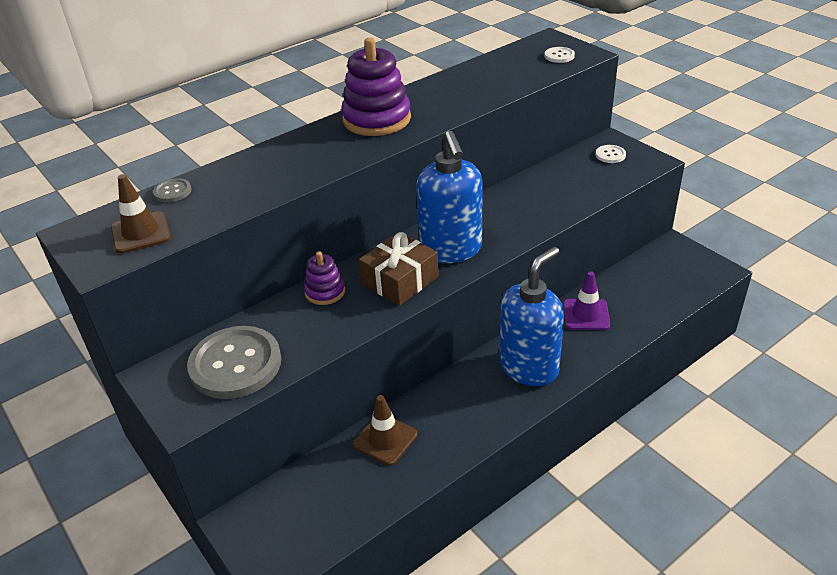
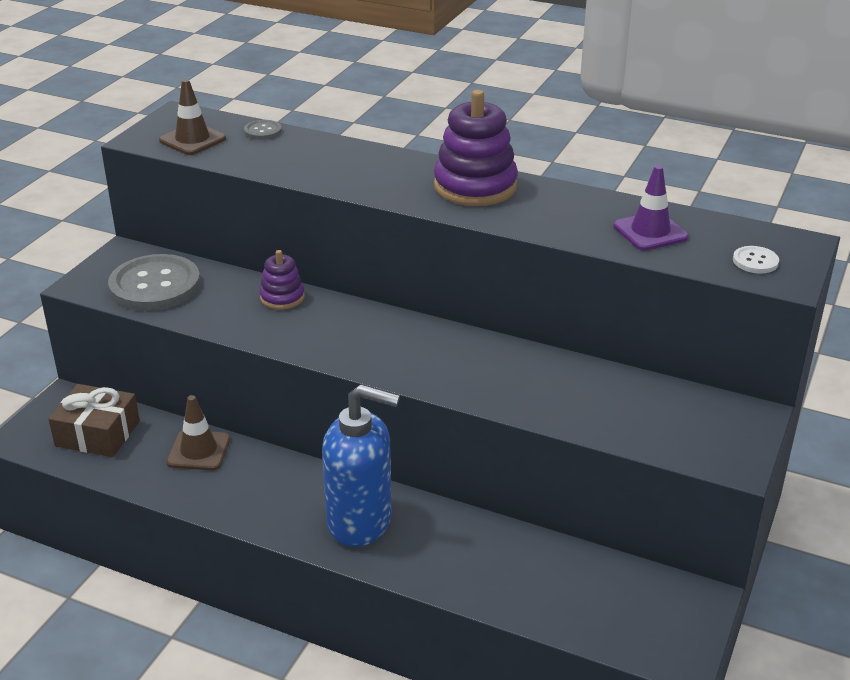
camera: 60 degrees right, 5 degrees down
(400, 280) = (329, 335): brown gift -> brown gift (97, 433)
(451, 250) = (404, 352): blue soap dispenser -> none
(586, 315) = (485, 545): purple traffic cone -> purple traffic cone (650, 232)
(610, 155) = (714, 422): white button -> none

